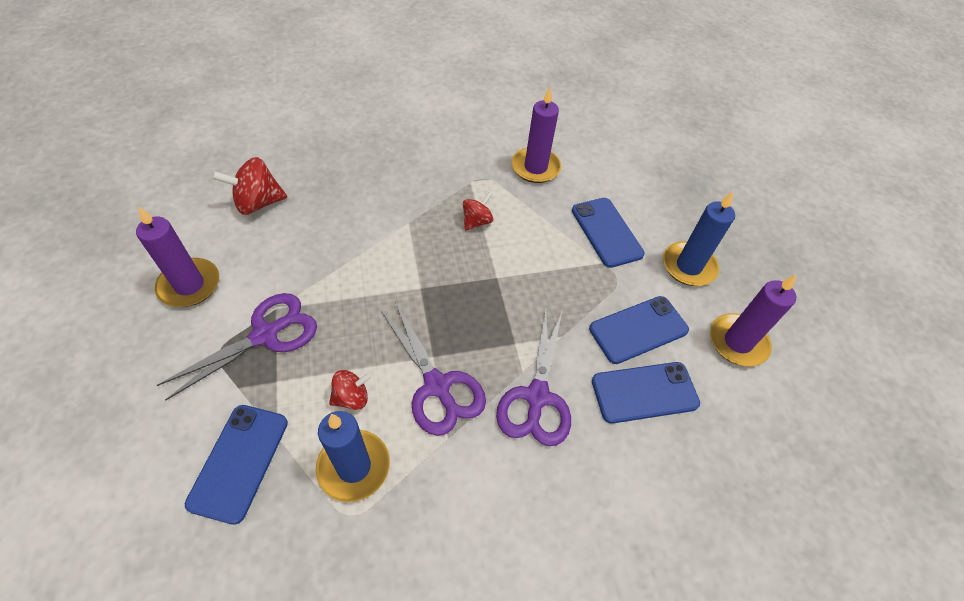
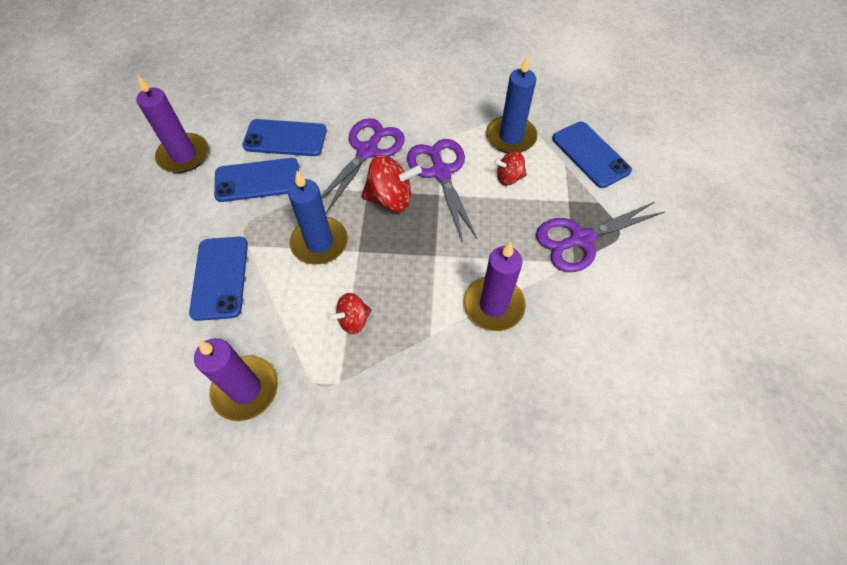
camera: 160 degrees left, 5 degrees up
(189, 285) = (662, 304): purple candle -> purple candle (493, 305)
(239, 462) = (590, 154): blue phone -> blue phone turned 60 degrees counterclockwise
(258, 203) = (606, 402): red spinning top -> red spinning top (391, 199)
(688, 266) = (167, 224): blue candle -> blue candle (319, 243)

